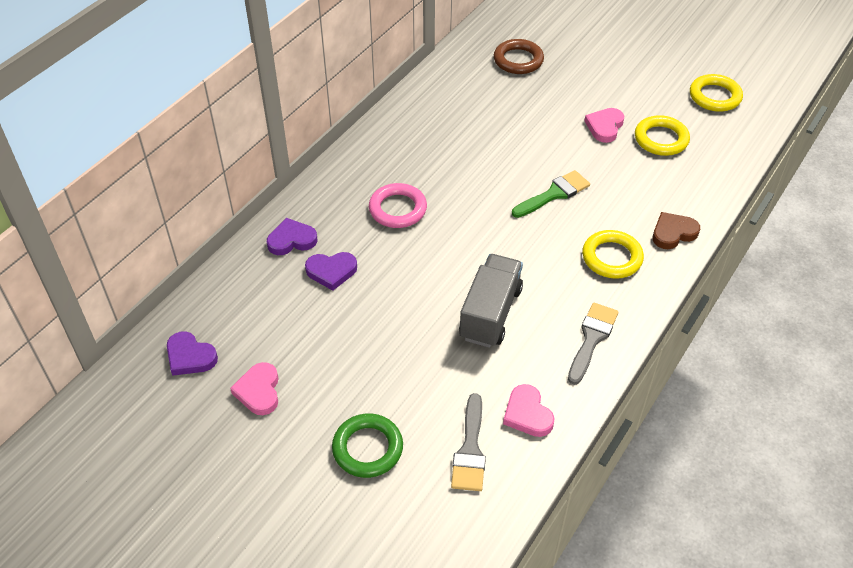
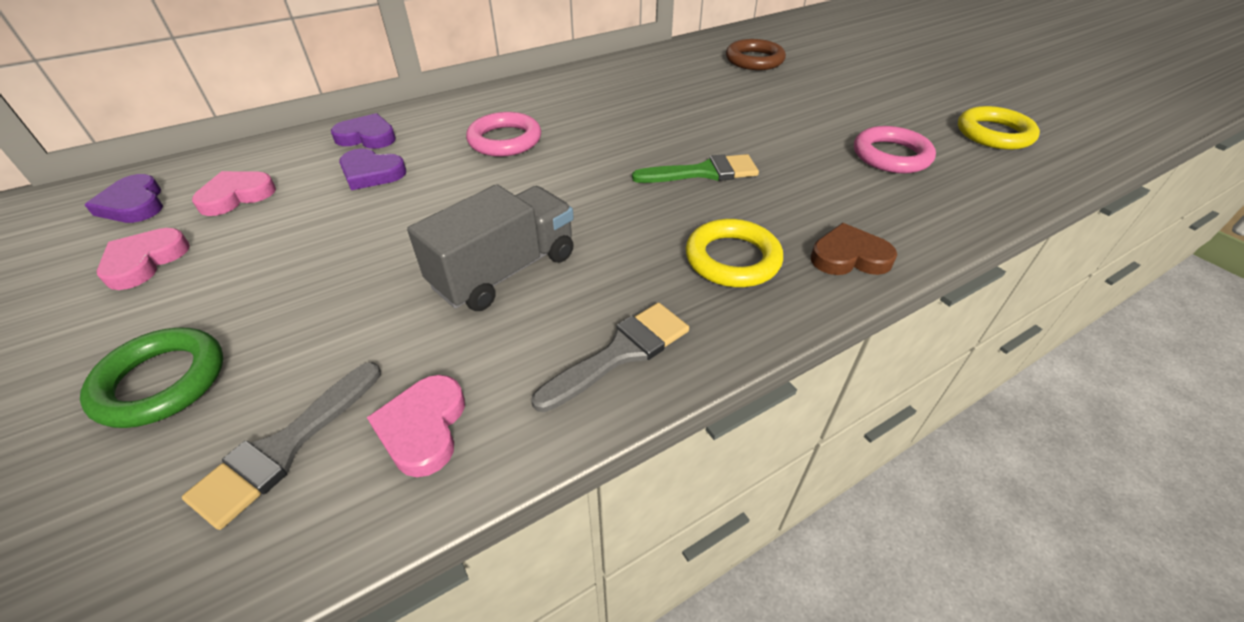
camera: 25 degrees right, 5 degrees down
(604, 127) = (819, 129): pink heart -> pink heart (236, 196)
(661, 139) = (891, 156): yellow ring -> pink ring

